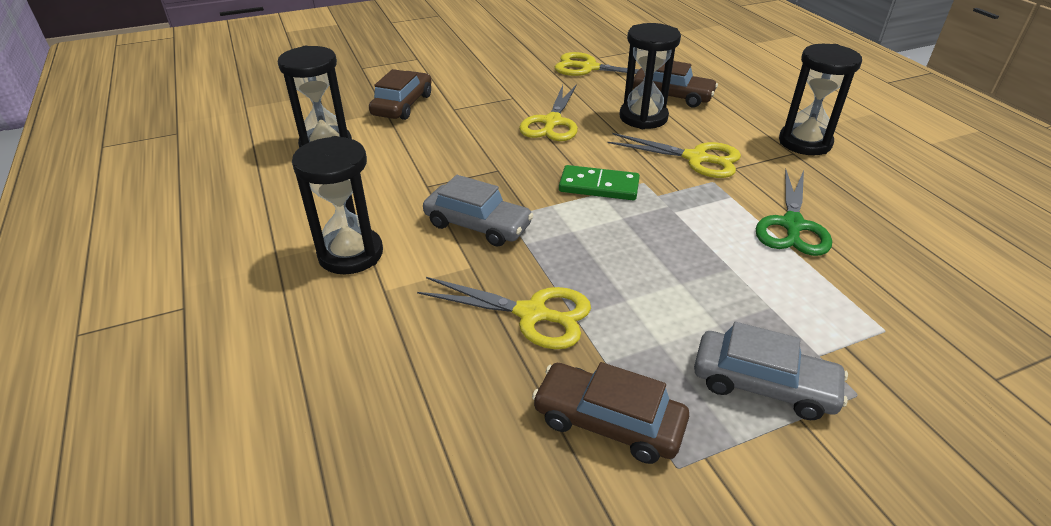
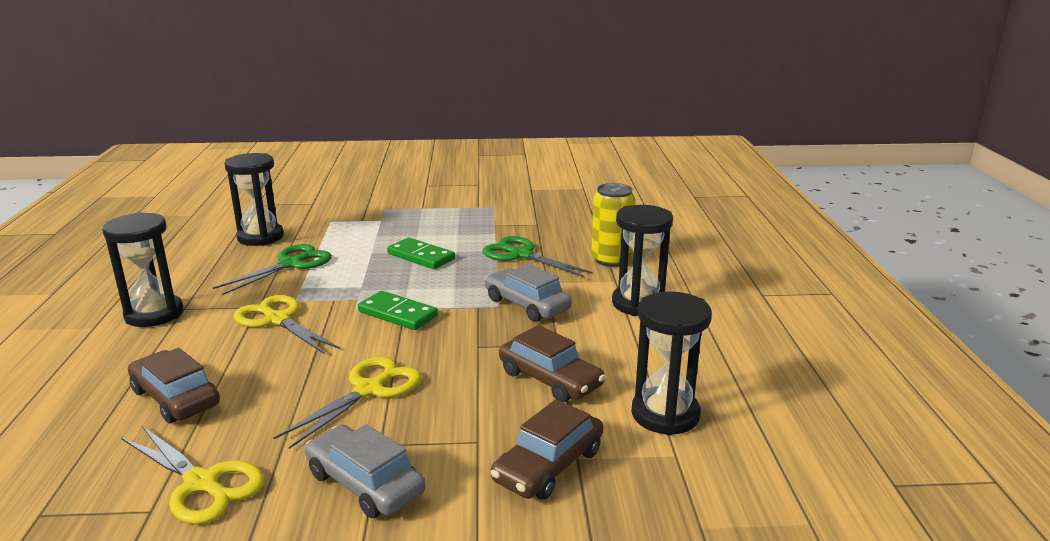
camera: 160 degrees left, 15 degrees down
(396, 335) = (611, 260): none -> yellow can
(532, 314) = (521, 255): yellow scissors -> green scissors
(608, 421) = (512, 219): brown car -> brown car (550, 379)
(643, 117) = (258, 374): black hourglass -> black hourglass (260, 237)
(662, 276) = (421, 256): none -> green domino
(763, 384) = (424, 217): grey car -> grey car (365, 483)

